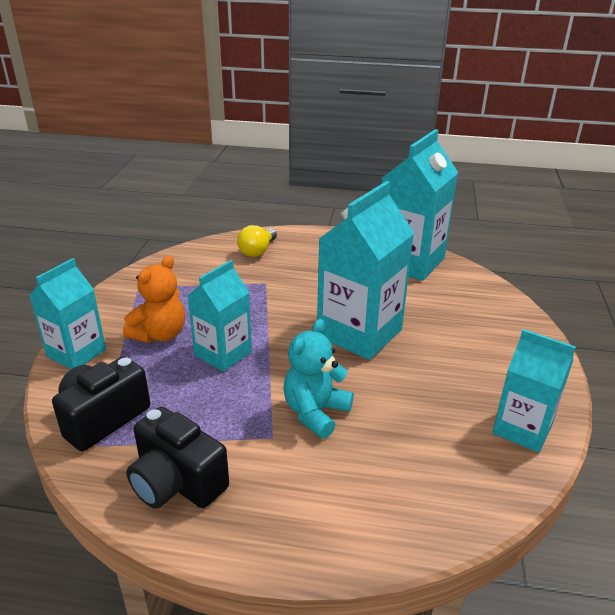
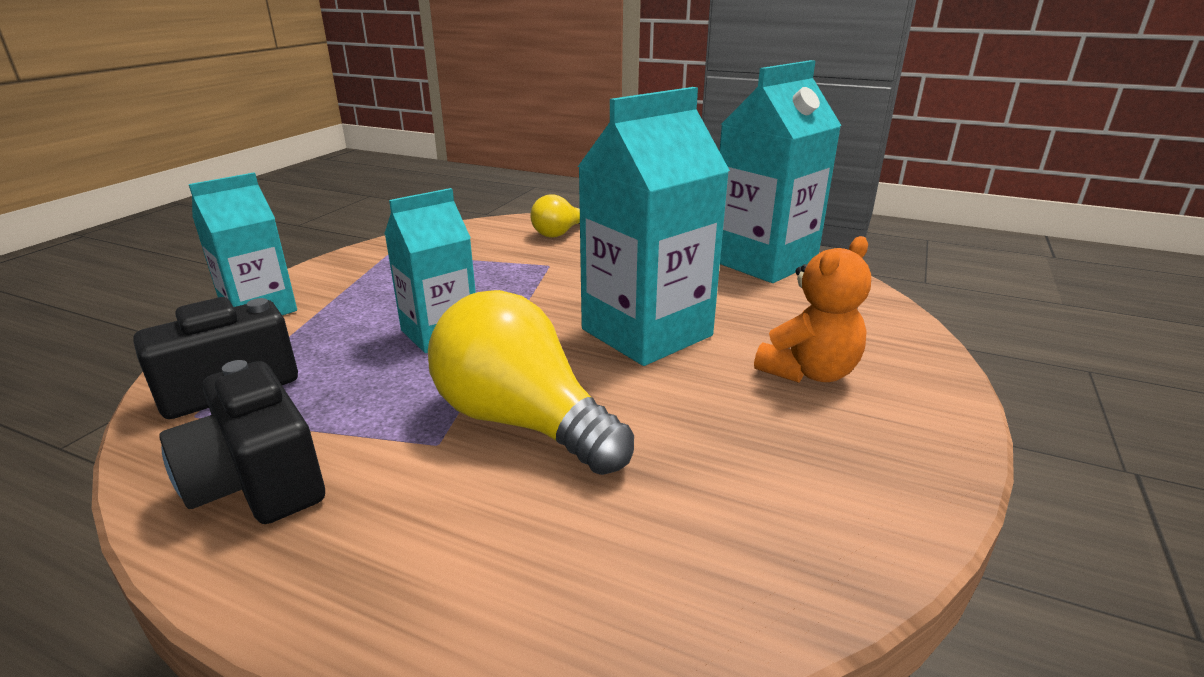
camera: 15 degrees right, 5 degrees down
(160, 334) = (375, 303): orange teddy bear -> orange teddy bear (809, 372)
(315, 412) = (522, 421): turquoise teddy bear -> yellow light bulb
(522, 429) = (862, 499): turquoise carton -> none

